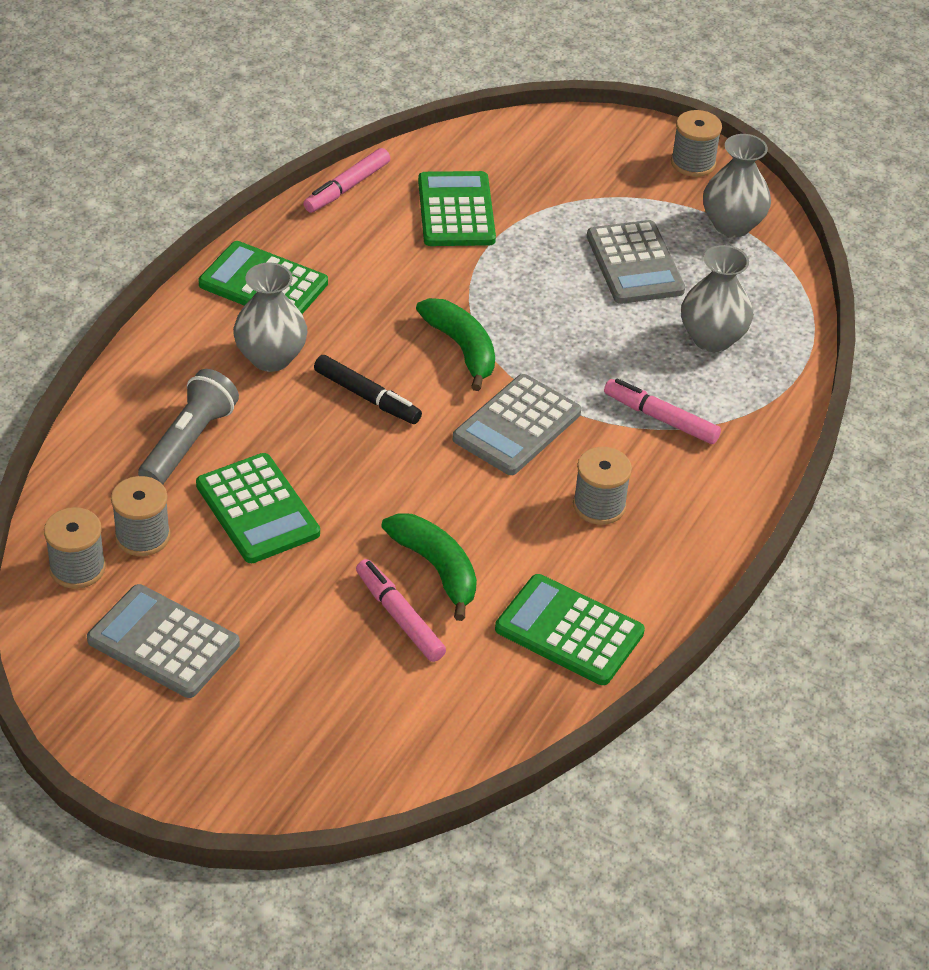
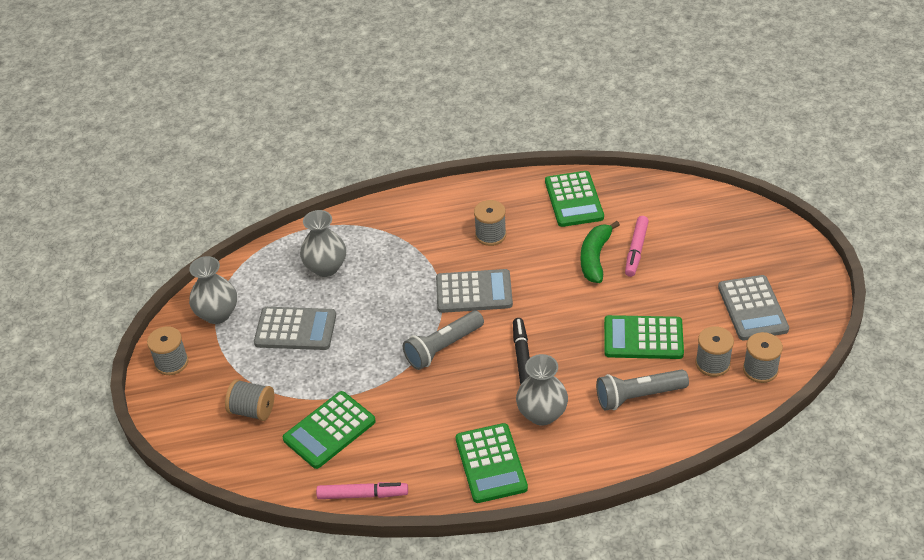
camera: 125 degrees left, 0 degrees up
(257, 509) = (643, 338): green calculator -> green calculator turned 105 degrees counterclockwise
(462, 348) = (443, 348): green banana -> grey flashlight
(551, 179) = (252, 410): none -> grey spool
(634, 264) = (295, 329): grey calculator -> grey calculator turned 60 degrees clockwise
(661, 418) = (407, 250): pink marker -> none

